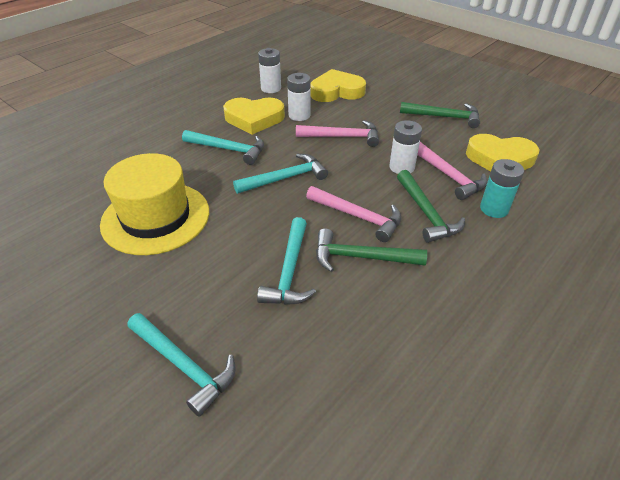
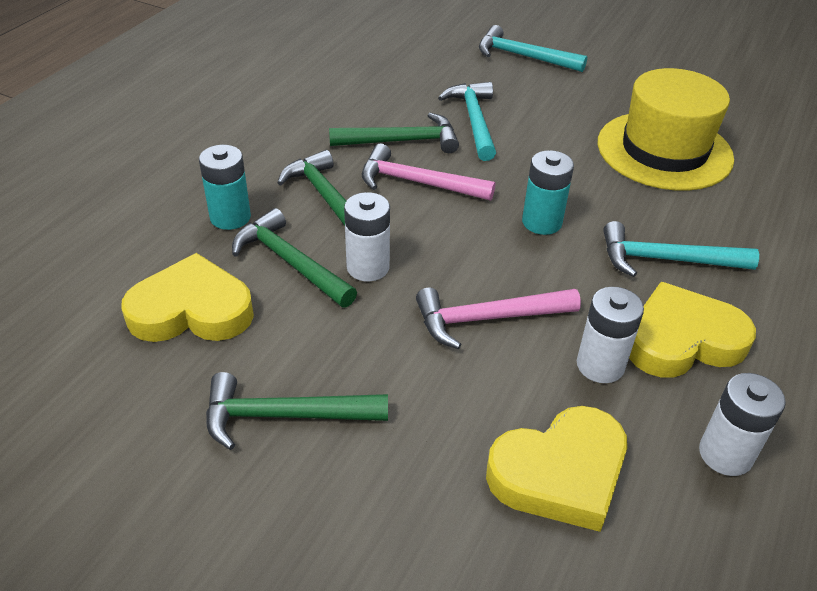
camera: 165 degrees right, 0 degrees up
(285, 178) = (542, 222): turquoise hammer -> turquoise battery
(448, 176) = (290, 262): pink hammer -> green hammer

